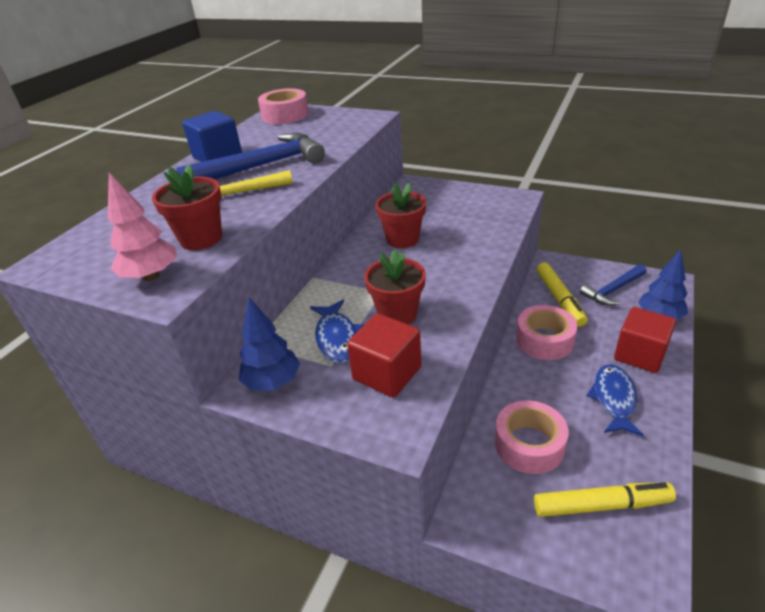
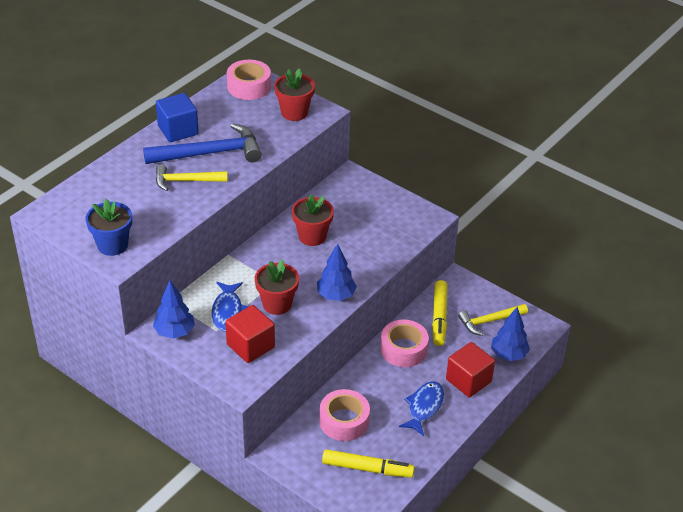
camera: 10 degrees right, 5 degrees up
(151, 276) = (112, 245): pink tree -> blue flower pot
(201, 239) = (149, 220): red flower pot -> red flower pot (294, 112)
(464, 288) = (336, 295): none -> blue tree
(613, 290) = (489, 321): blue hammer -> yellow hammer

